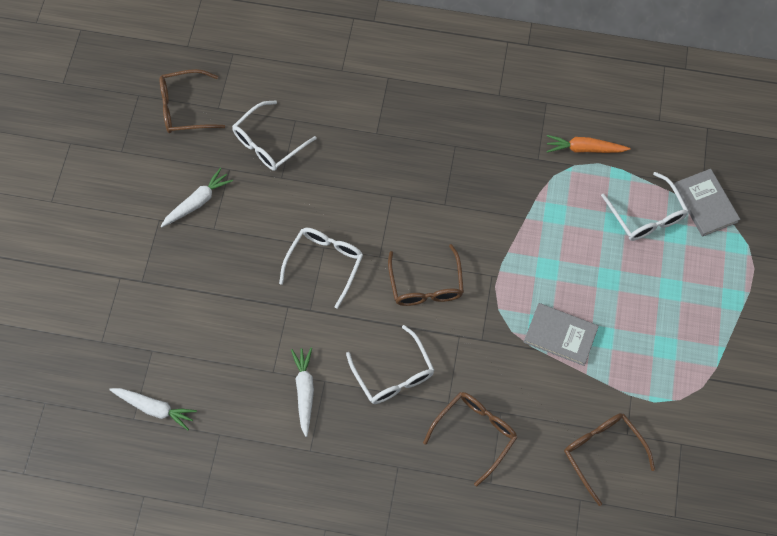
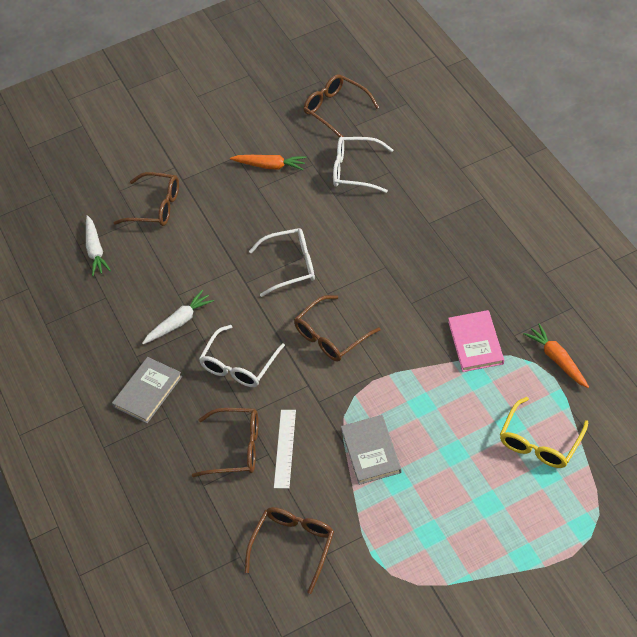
camera: 60 degrees right, 15 degrees down
(152, 324) = (155, 207): none -> brown glasses
(197, 202) = (270, 166): white carrot -> orange carrot
(506, 396) = (285, 448): none -> white ruler
(522, 189) = (475, 343): none -> pink book
(646, 215) = (540, 442): white glasses -> yellow glasses
(705, 204) = (597, 478): grey book -> grey book (148, 391)

